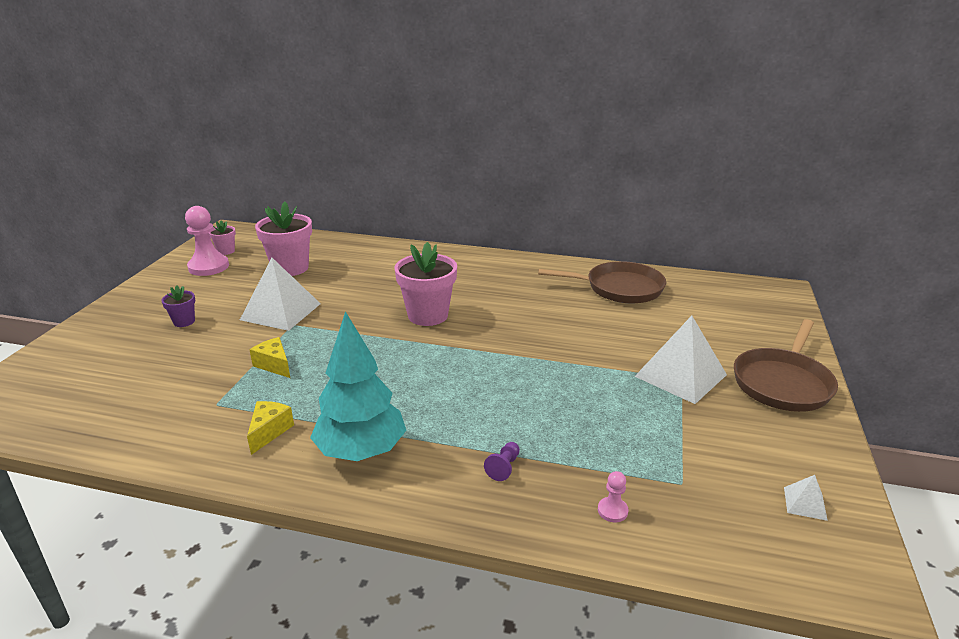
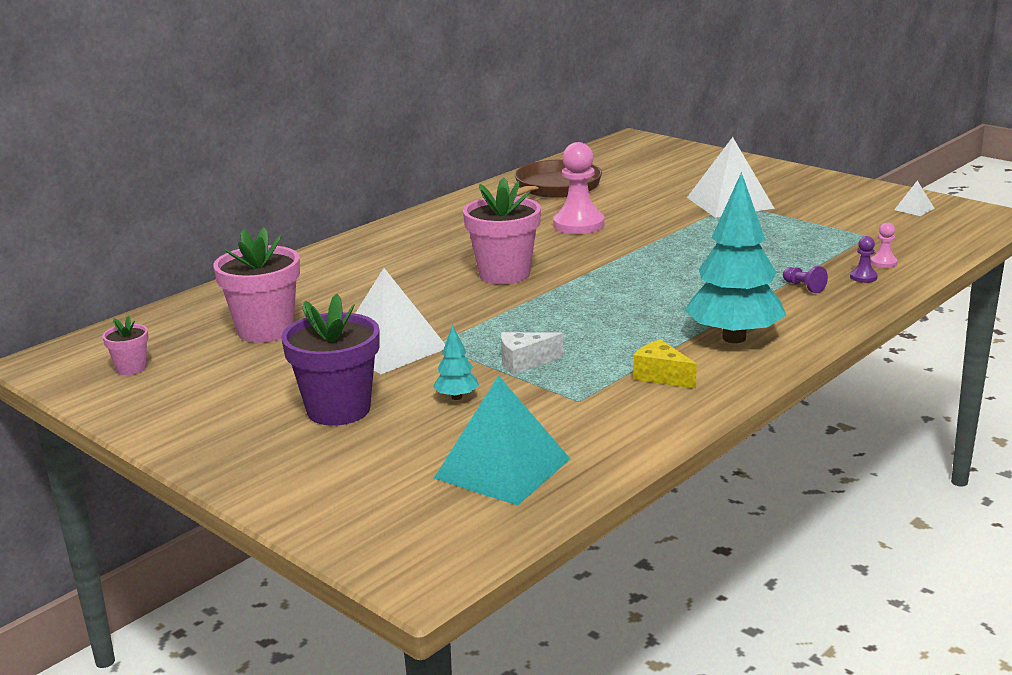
camera: 60 degrees left, 5 degrees down
(104, 401) = (502, 468): none -> turquoise pyramid
(184, 322) = (338, 410): purple flower pot -> purple flower pot, size x2.01
(208, 267) = (172, 384): pink pawn -> pink pawn (578, 225)
(210, 355) = (456, 397): none -> turquoise tree
(274, 365) = (524, 362): yellow cheese -> white cheese
(559, 503) = (863, 277): none -> purple pawn
(782, 383) = (772, 176): brown pan -> none

